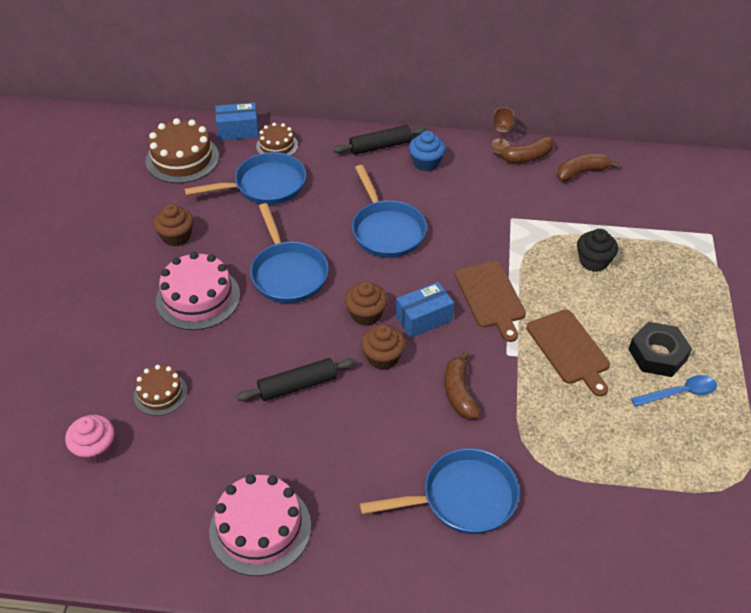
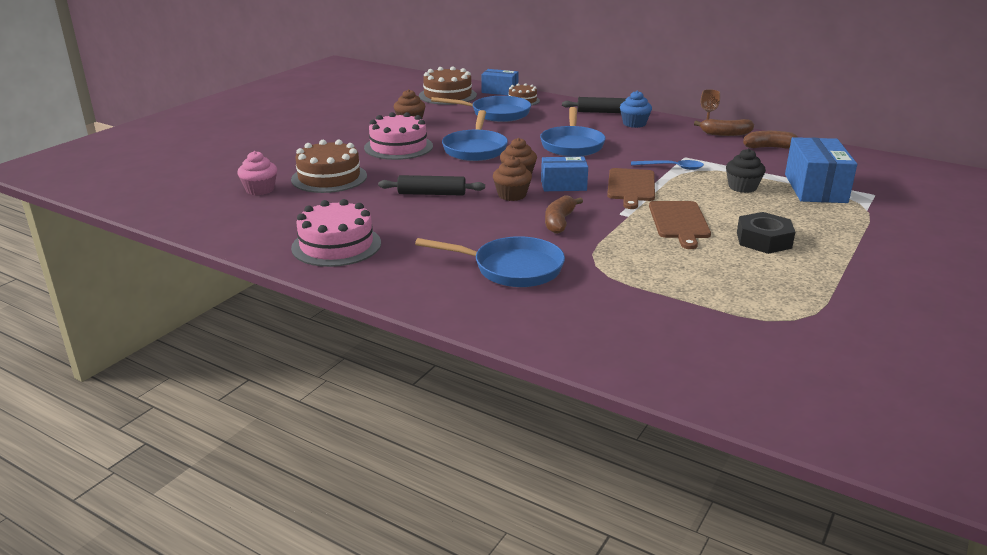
camera: 25 degrees right, 20 degrees down
(160, 393) = (329, 178): brown cake -> brown cake, size x1.71
(657, 240) = (815, 188): none -> blue box
(679, 393) = (768, 263): blue spoon -> blue spoon (672, 167)

